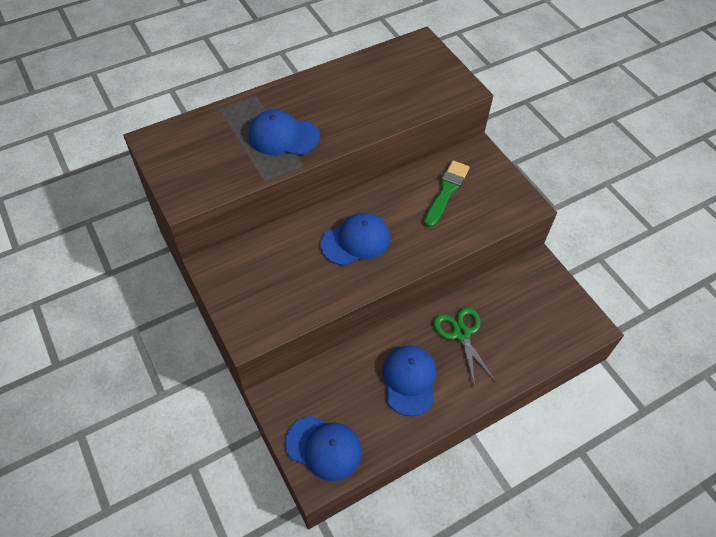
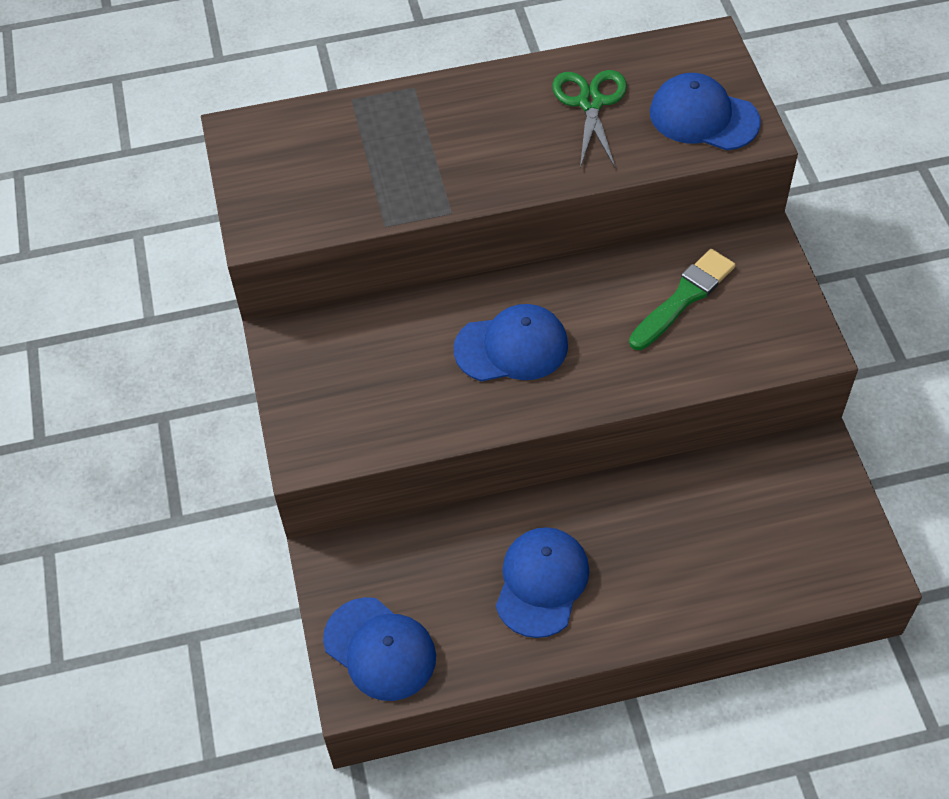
camera: 20 degrees right, 0 degrees up
(283, 136) = (435, 161): blue cap -> blue cap (703, 117)
(461, 334) = (649, 532): green scissors -> green scissors (590, 103)

